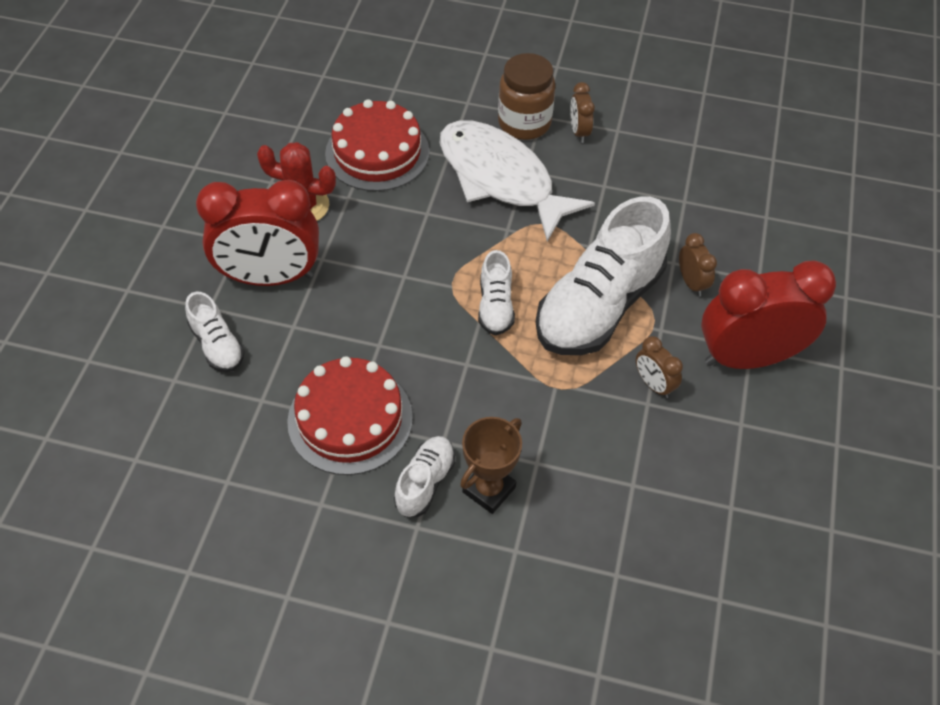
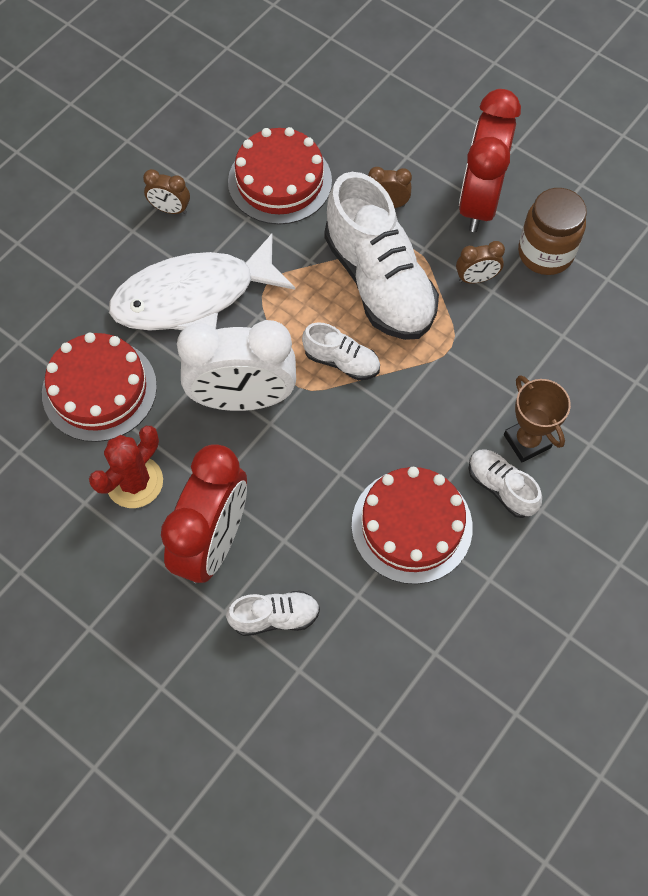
camera: 65 degrees left, 10 degrees up
(417, 248) = (242, 399): none -> white clock
(524, 123) = (133, 248): brown jar -> brown jar (545, 253)
(660, 194) = (280, 181): none -> red cake

